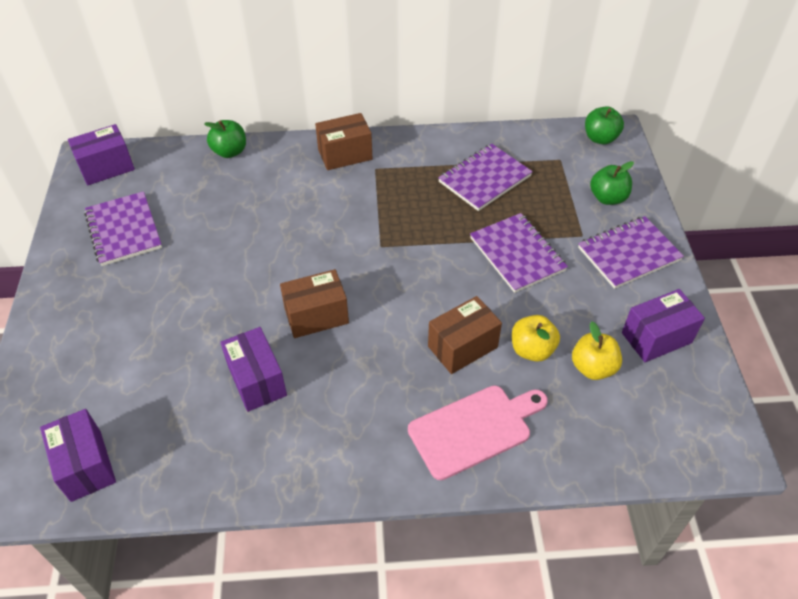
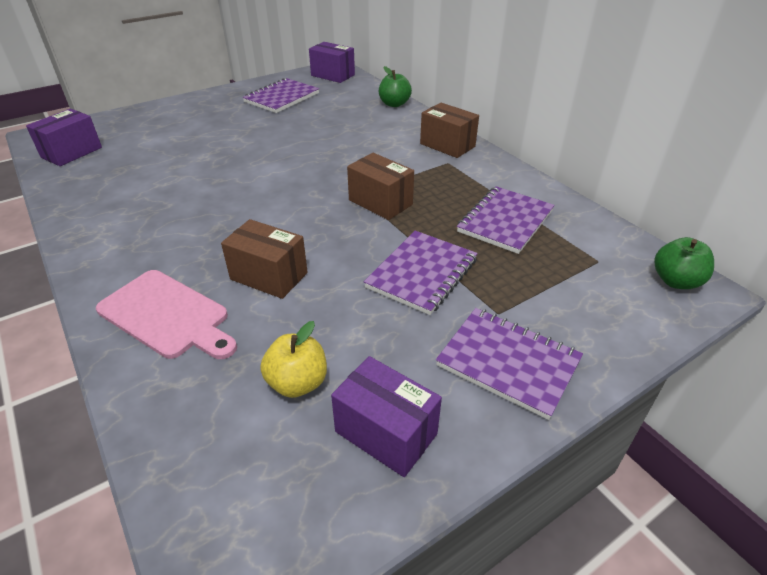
camera: 60 degrees right, 10 degrees down
(257, 380) = (172, 186): purple box -> none
(316, 316) = (255, 190): brown box -> brown box (380, 202)
(484, 179) = (505, 221): purple notebook -> purple notebook turned 75 degrees counterclockwise
(532, 350) = (294, 324): yellow apple -> none
(607, 198) = (583, 316): green apple -> none

